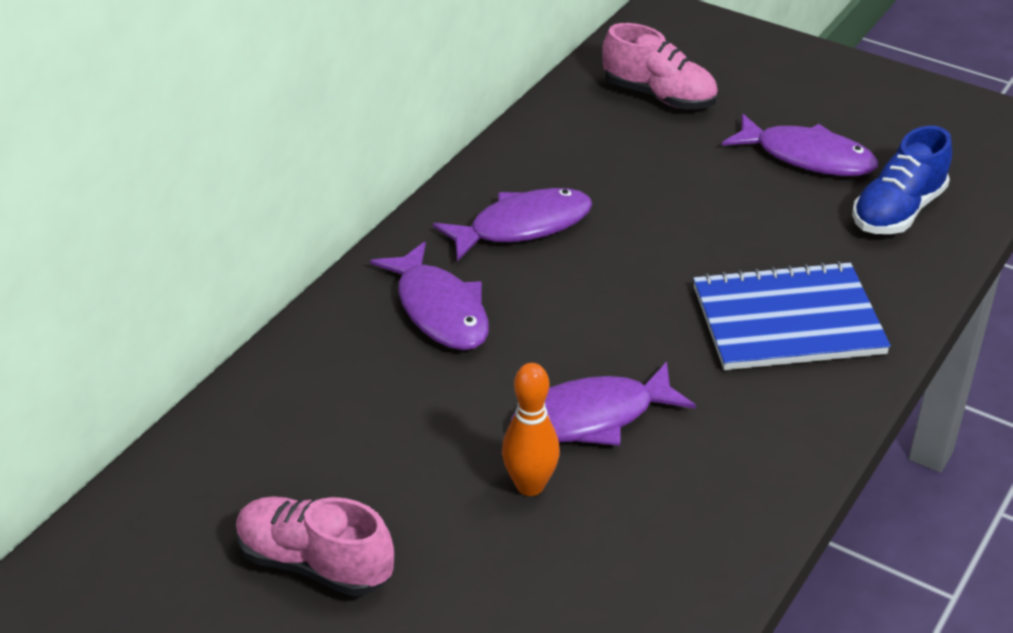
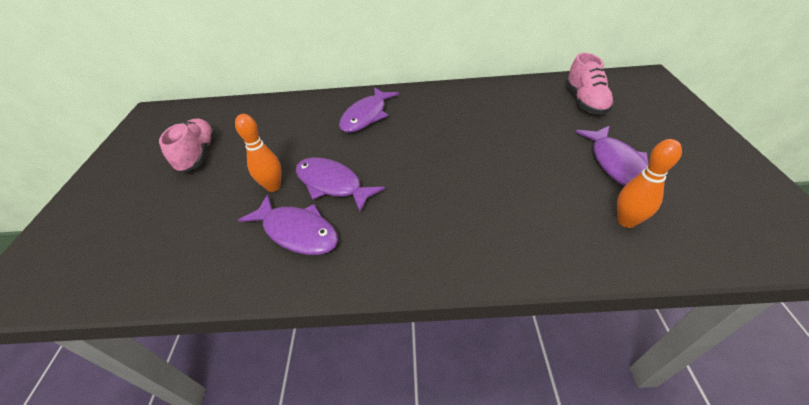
camera: 60 degrees right, 5 degrees up
(523, 226) = (441, 110): purple fish -> purple fish (297, 232)
(787, 320) = (469, 218): blue notebook -> none
(898, 211) = (626, 221): blue shoe -> orange bowling pin

